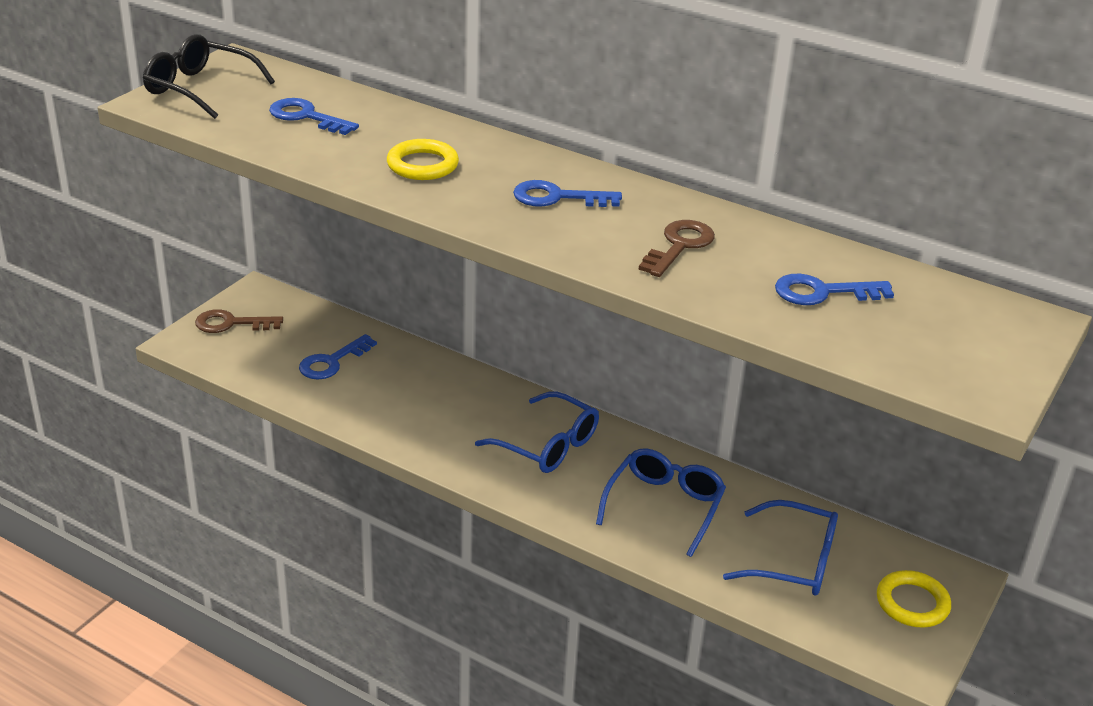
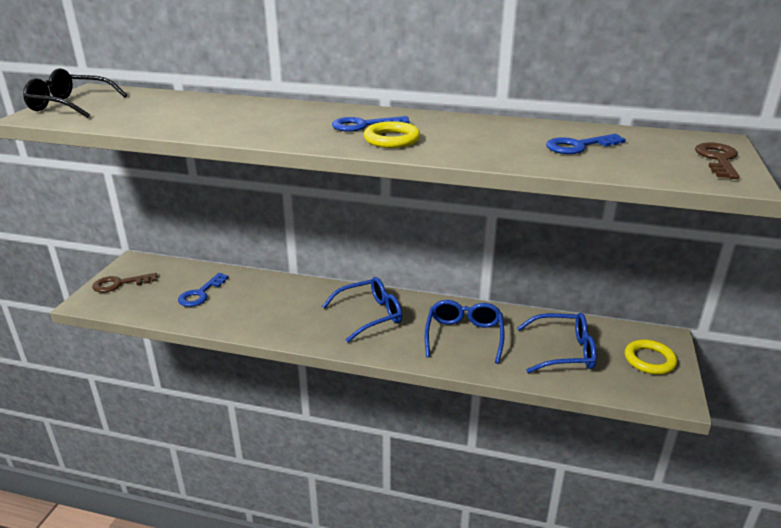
camera: 15 degrees left, 5 degrees down
(306, 117) = (159, 109): blue key -> none
(422, 165) = (257, 122): yellow ring -> yellow ring (392, 139)
(548, 445) = (370, 315): blue glasses -> blue glasses turned 45 degrees counterclockwise
(679, 246) = (465, 137): brown key -> brown key (718, 159)

